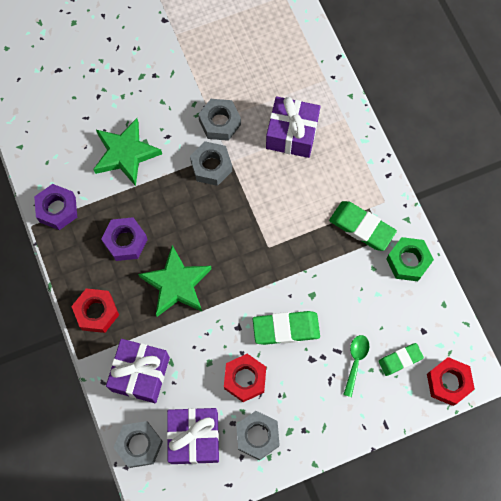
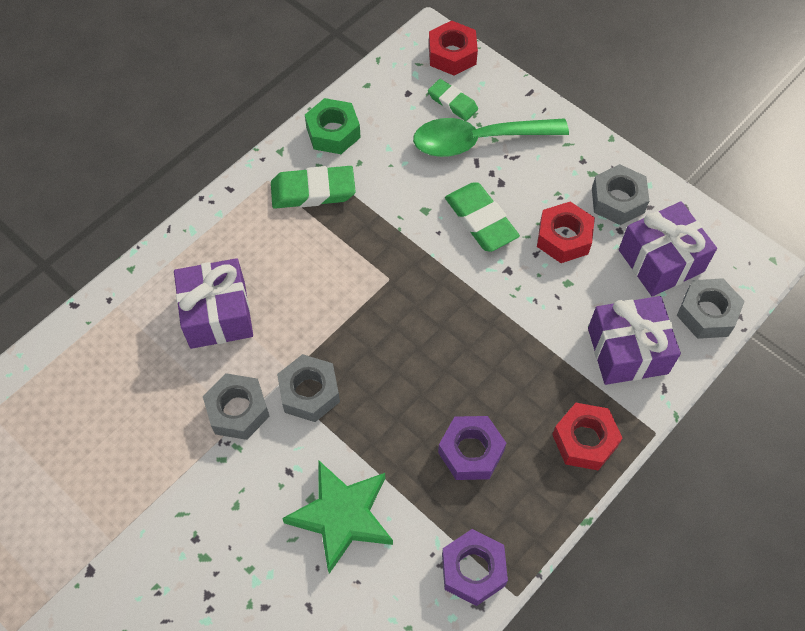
camera: 115 degrees left, 10 degrees down
(176, 284) = (494, 361): green star -> none
(355, 361) = (478, 141): green spoon -> green spoon, size x2.03
(362, 227) = (313, 191): green eraser -> green eraser turned 75 degrees clockwise

